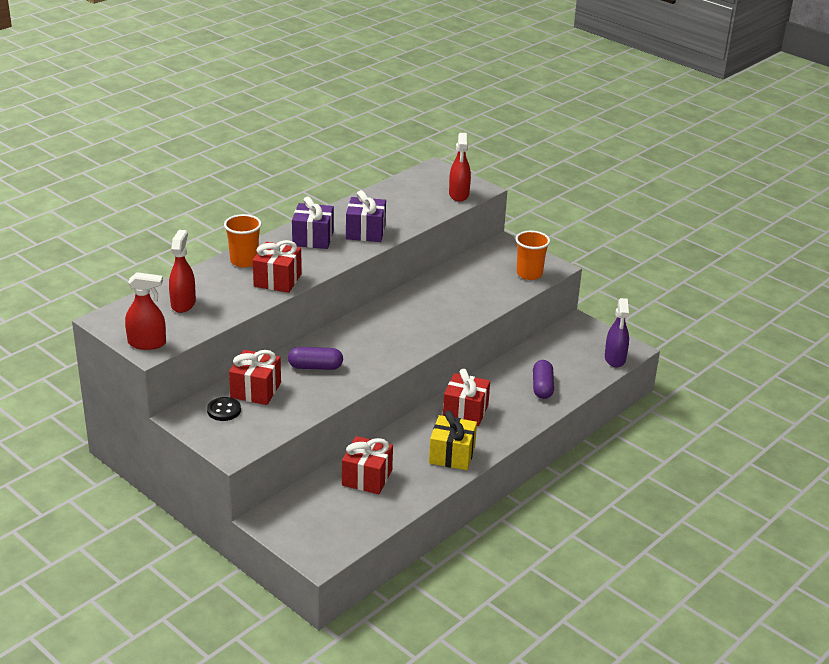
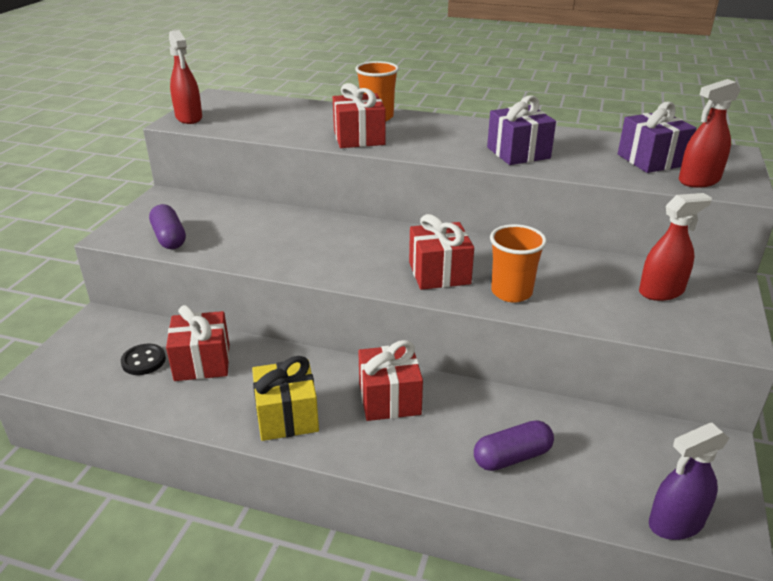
camera: 65 degrees right, 0 degrees up
(183, 303) = (271, 114): red spray bottle -> red spray bottle (661, 291)
(224, 410) = (185, 212): black button -> black button (143, 361)
(255, 390) = (232, 217): red gift -> red gift (439, 273)
(313, 238) = (464, 133): purple gift -> purple gift (651, 160)
(315, 367) = (300, 235): purple capsule -> purple capsule (169, 238)
(529, 274) = (683, 323): orange cup -> orange cup (511, 292)

